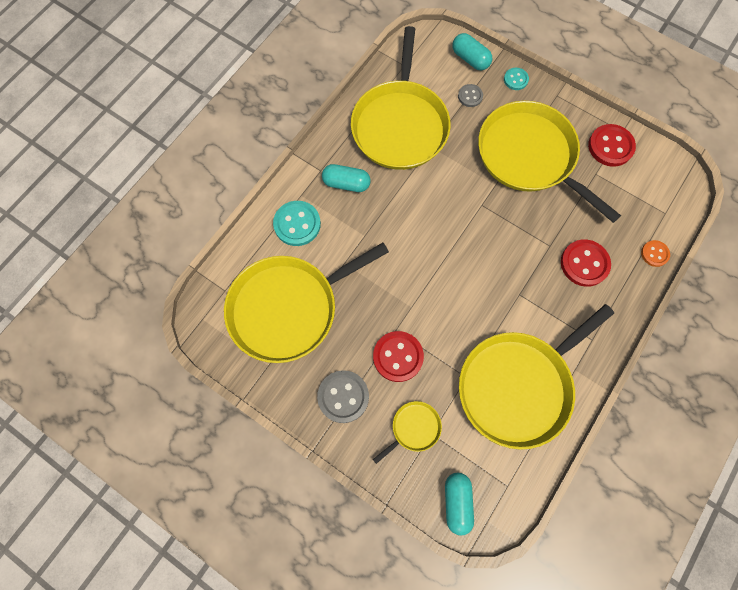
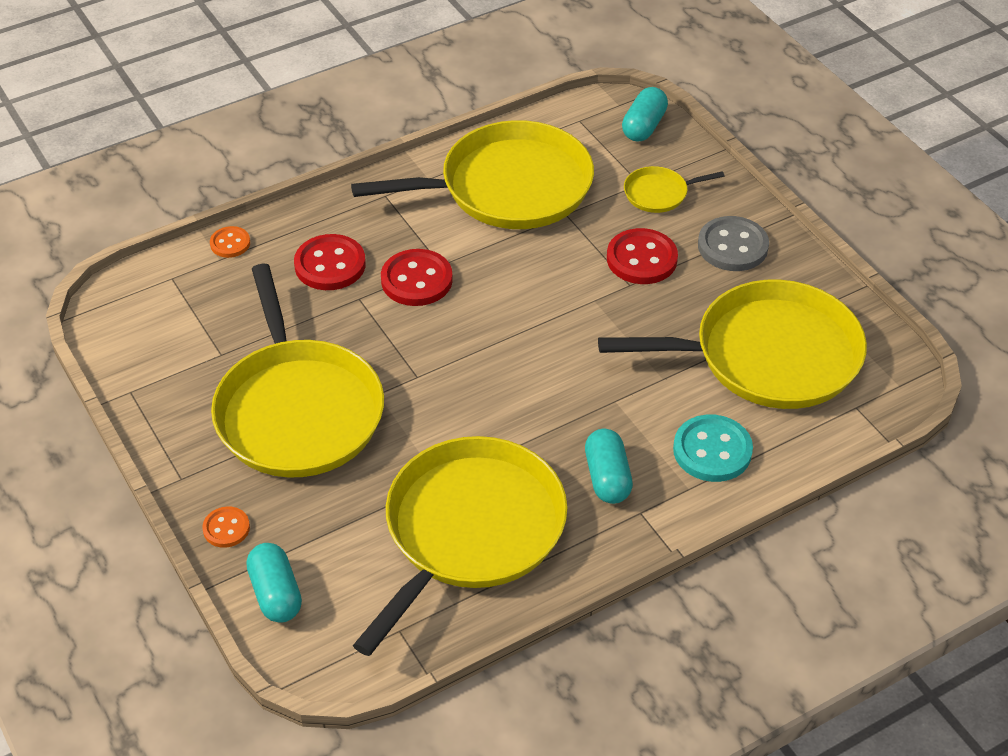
camera: 155 degrees left, 25 degrees down
(346, 183) = (607, 477): turquoise capsule -> turquoise capsule turned 45 degrees clockwise
(470, 96) = (322, 531): grey button -> none
(515, 79) = (226, 528): turquoise button -> orange button
(610, 146) = (167, 379): red button -> red button (416, 280)

